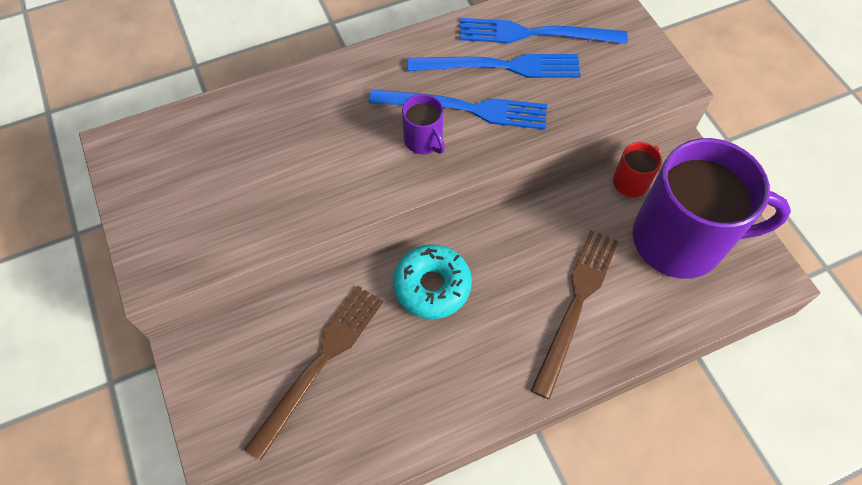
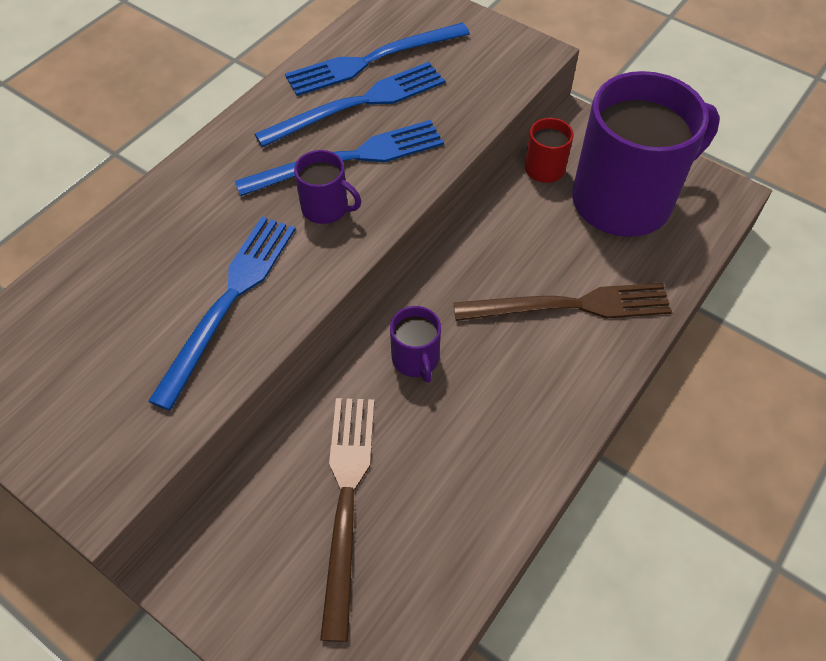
camera: 30 degrees left, 5 degrees down
(314, 179) = (229, 301): none -> blue fork
(432, 286) = (415, 359): turquoise donut -> purple mug
(576, 304) = (570, 305): brown fork -> brown fork turned 90 degrees clockwise

